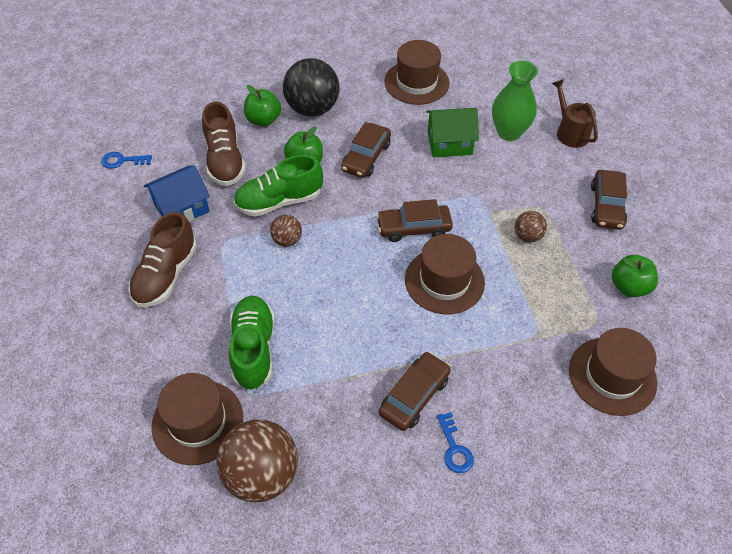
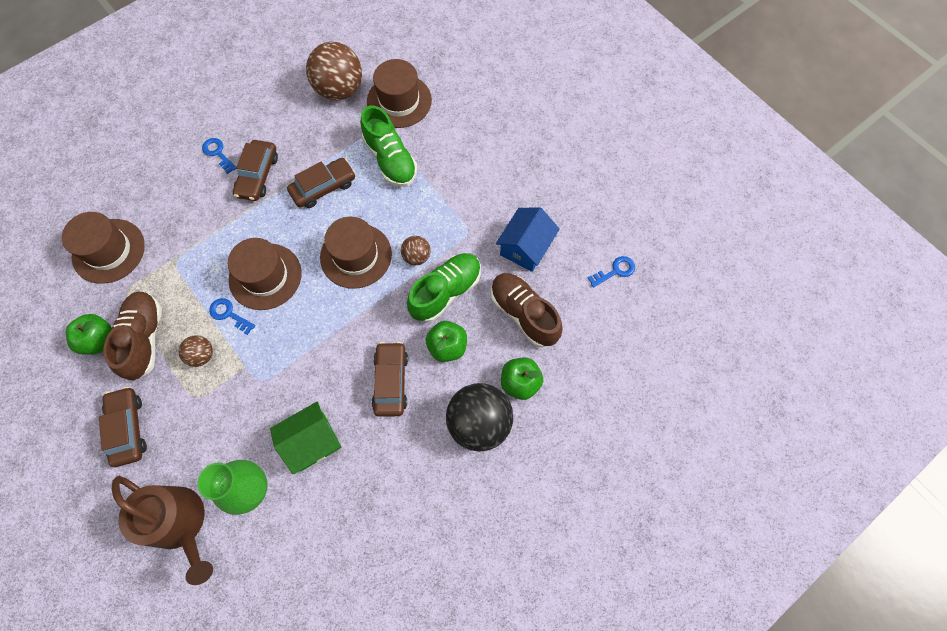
camera: 155 degrees right, 15 degrees up
(166, 275) = (494, 185): brown shoe -> brown shoe (144, 339)
(414, 228) = (311, 318): brown car -> brown car (323, 187)
(416, 82) = (383, 524): brown hat -> brown hat (356, 255)
(492, 260) = (229, 314): none -> blue key
(570, 132) = (181, 524): brown watering can -> brown watering can, size x1.52

